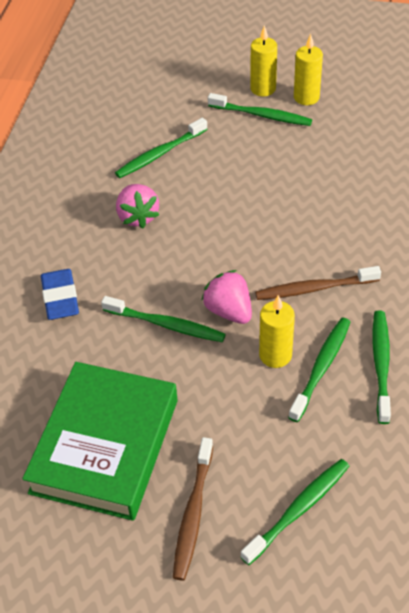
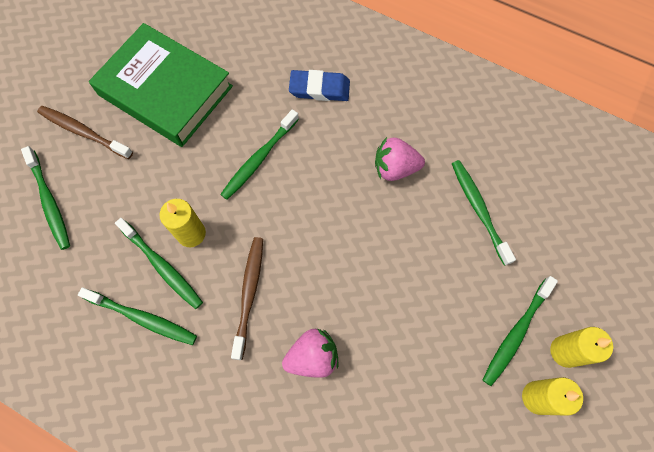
camera: 105 degrees right, 20 degrees up
(229, 311) = (253, 212): pink strawberry -> pink strawberry (312, 357)

